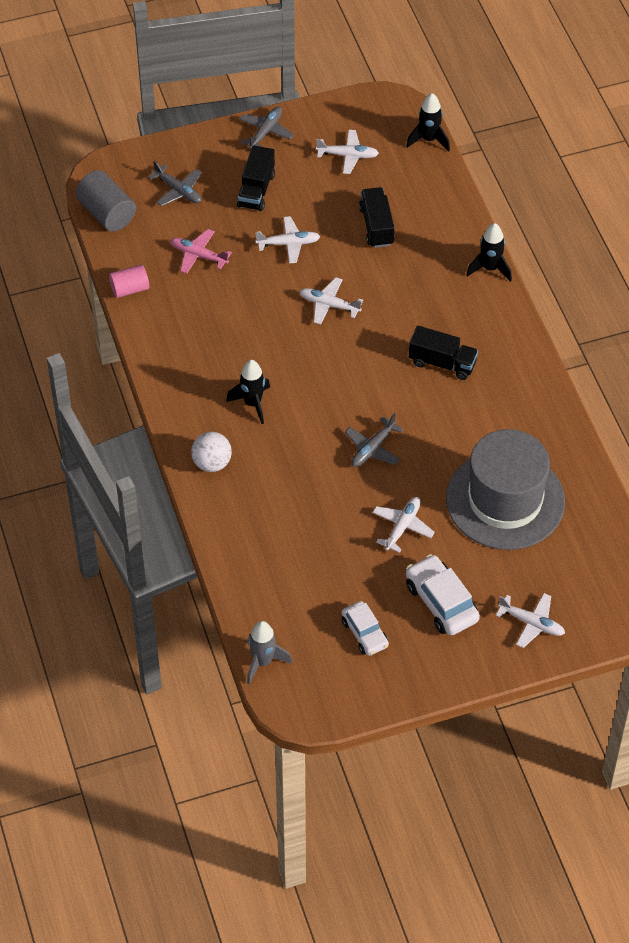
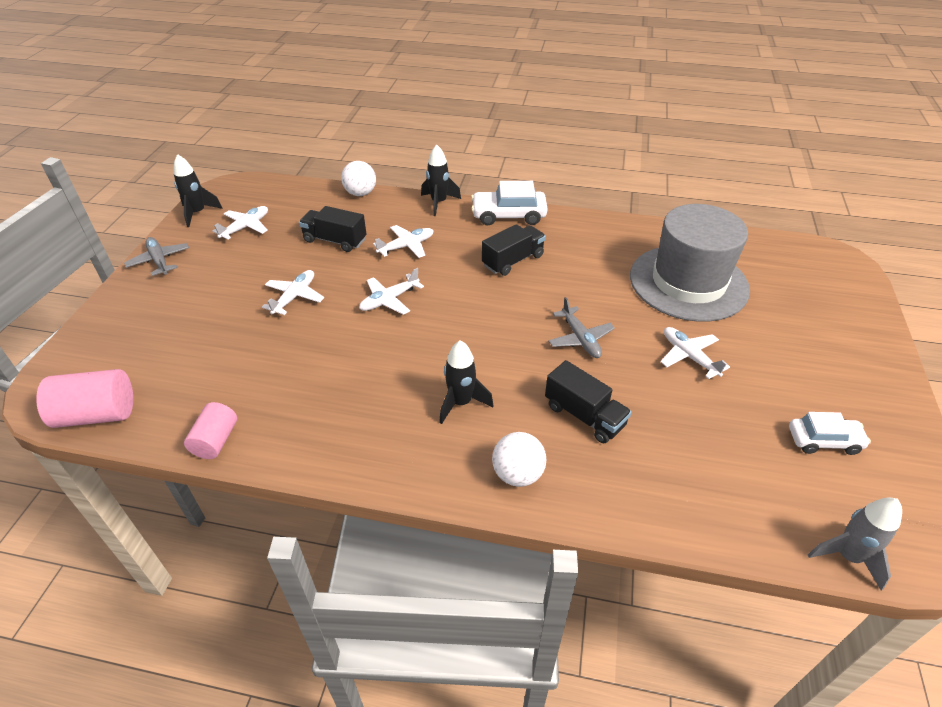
camera: 60 degrees left, 10 degrees down
(107, 213) = (97, 414): grey cylinder -> pink cylinder
(178, 191) = (144, 344): grey plane -> none
(198, 255) = (237, 364): pink plane -> none
(256, 190) = (212, 292): black truck -> black truck (584, 415)
(429, 139) = (284, 184): black rocket -> black rocket (198, 213)
(441, 602) = (797, 366): white car -> white car (508, 215)
(459, 203) = (360, 193): none -> white ball
(532, 623) = (840, 319): white plane -> white plane (406, 246)

